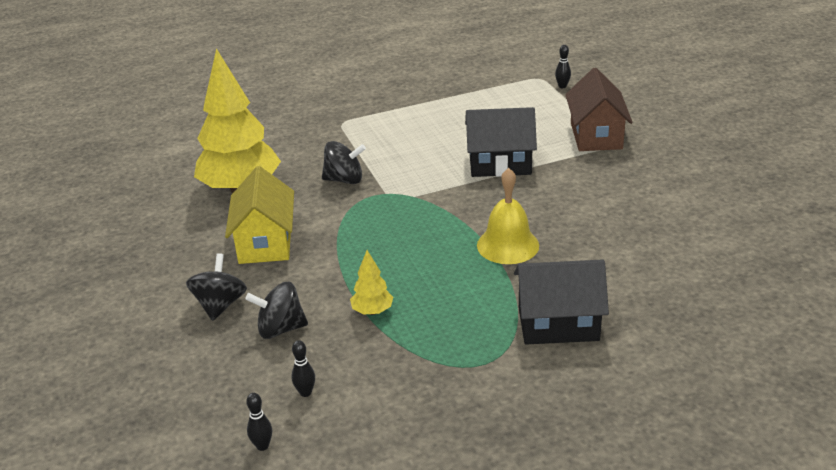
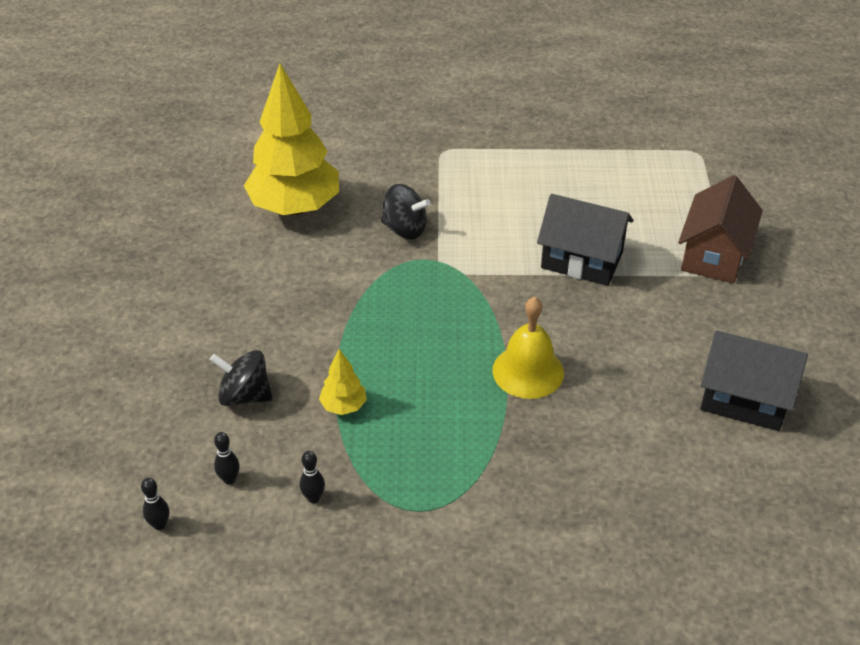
camera: 20 degrees right, 10 degrees up
(220, 305) = (203, 346): black spinning top -> none
(265, 242) = (284, 284): yellow house -> none
(558, 324) = (522, 490): black house -> black house (744, 399)
(562, 86) = (717, 172): black bowling pin -> black bowling pin (313, 498)

